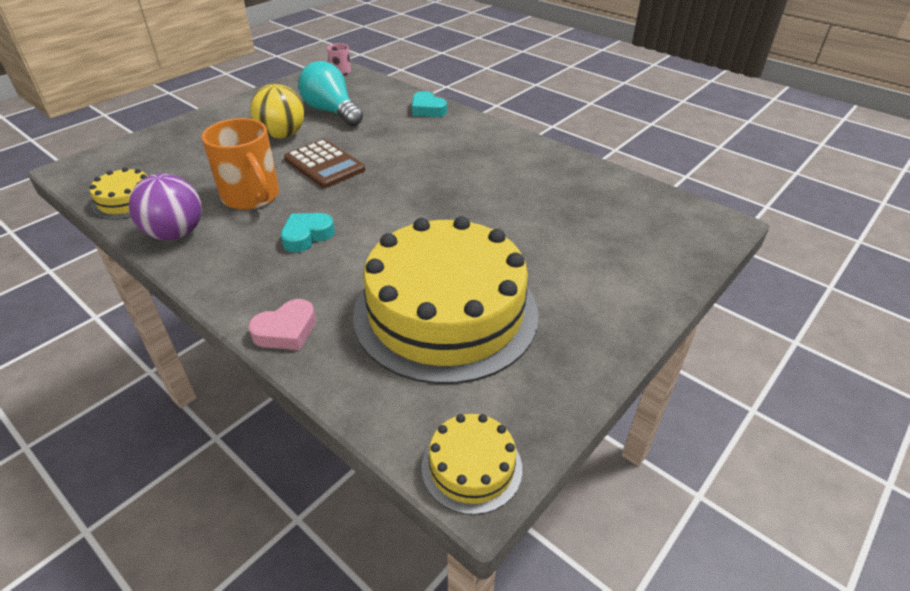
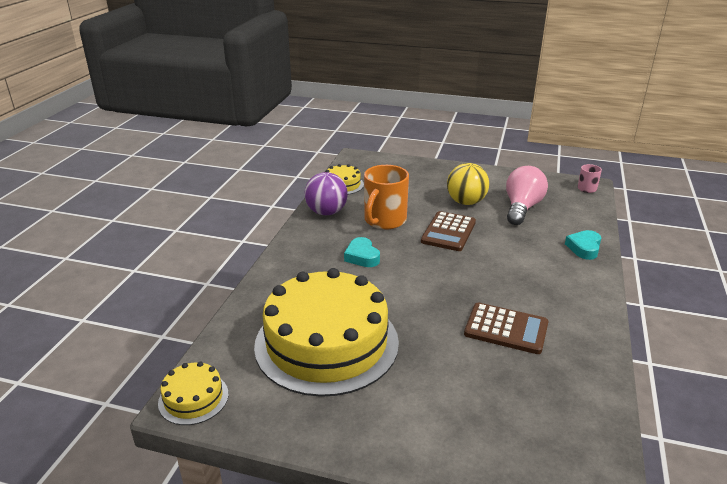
camera: 65 degrees right, 10 degrees down
(286, 331) = (269, 284): pink heart -> none
(307, 236) = (362, 256): turquoise heart -> turquoise heart turned 135 degrees counterclockwise
(331, 112) = (521, 208): turquoise light bulb -> pink light bulb
(507, 190) = (506, 329): none -> brown calculator

